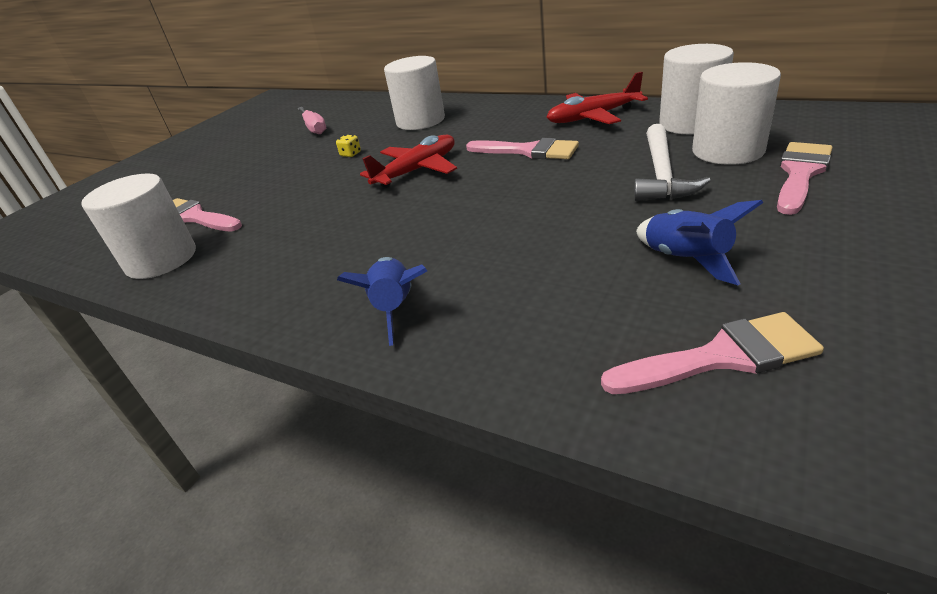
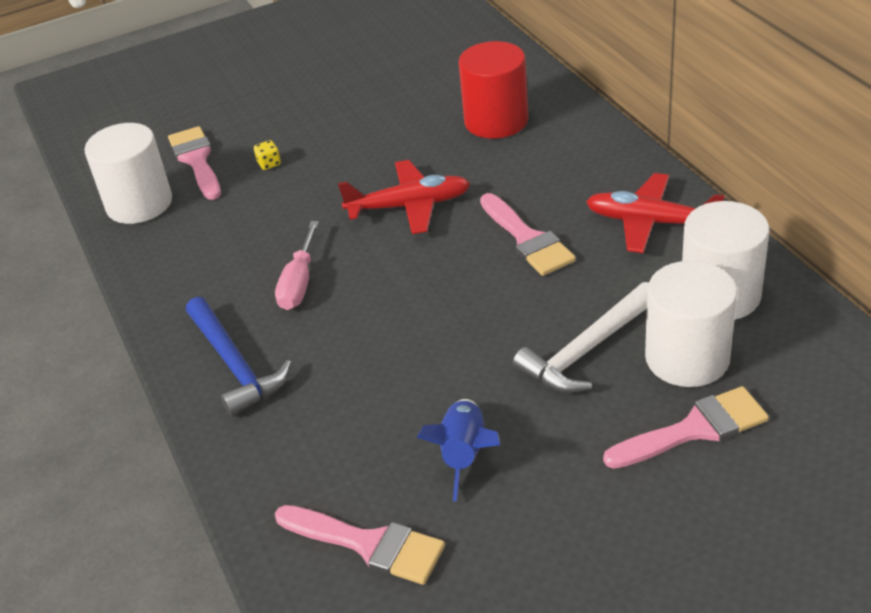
camera: 35 degrees right, 5 degrees up
(314, 128) = (396, 70): pink screwdriver -> pink screwdriver (299, 282)
(350, 154) = (384, 141): yellow dice -> yellow dice (269, 164)
(395, 308) = (235, 365): blue rocket -> blue hammer
(420, 121) = (496, 121): white cylinder -> red cylinder

